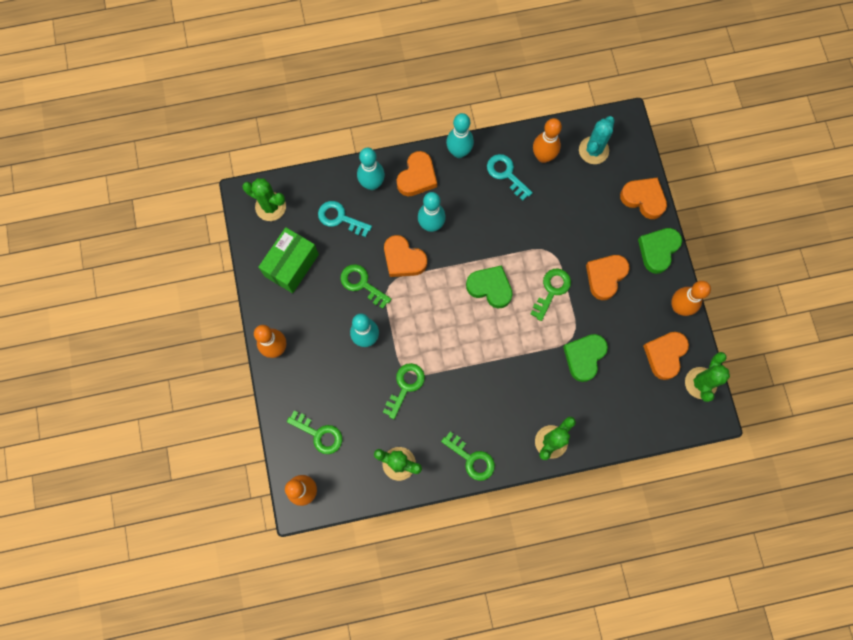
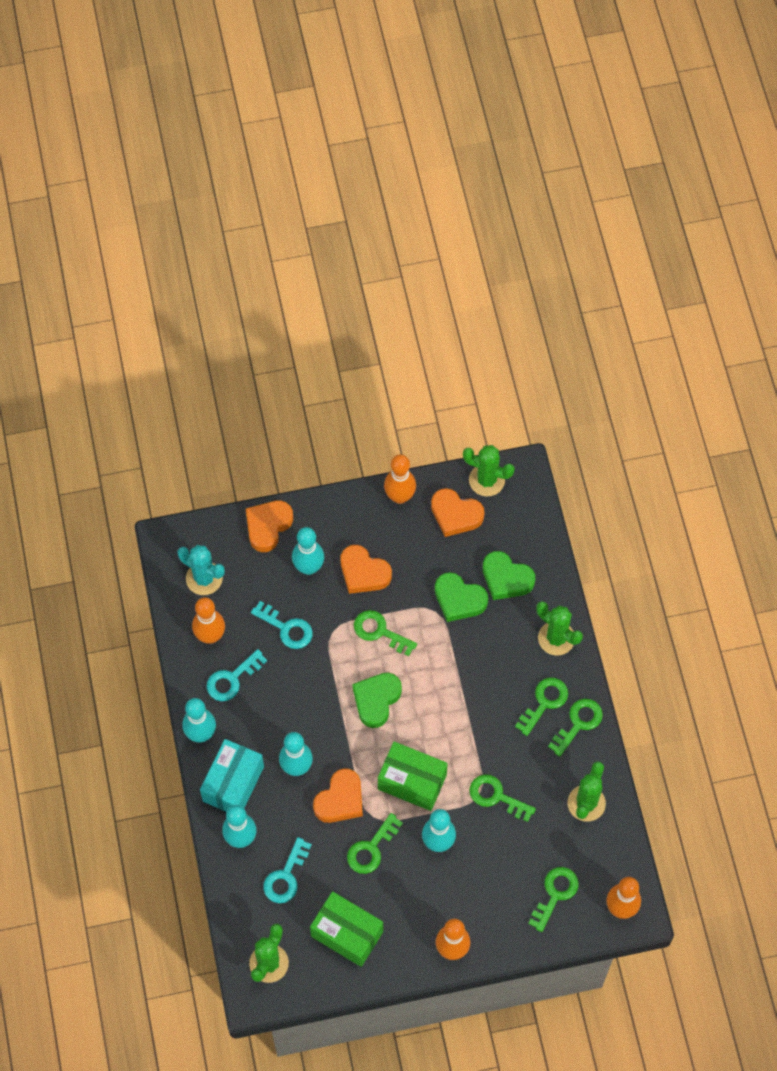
camera: 90 degrees left, 10 degrees down
(417, 177) = (233, 784): orange heart -> turquoise box
(418, 316) = (412, 782): none -> green box
(490, 429) = (544, 702): none -> green key
(552, 215) = (286, 628): none -> turquoise key
(608, 232) = (308, 567): none -> turquoise bowling pin
(658, 250) = (332, 514): green heart -> green heart (506, 578)

